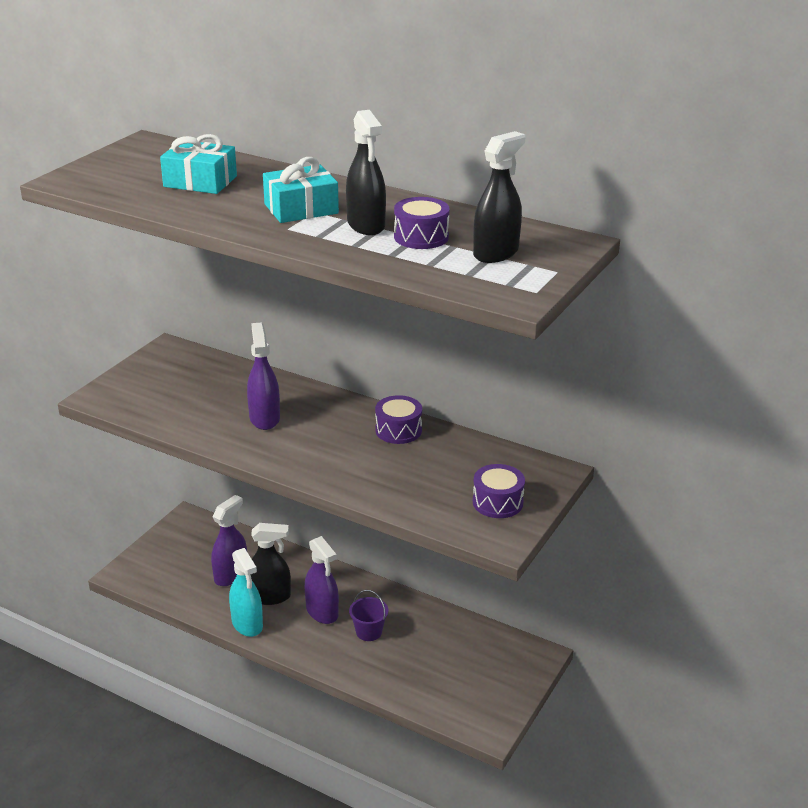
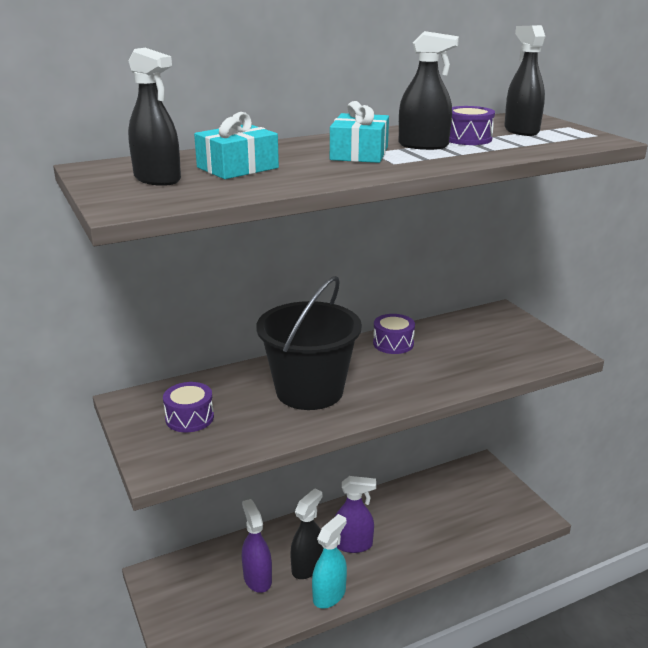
camera: 55 degrees left, 5 degrees down
(139, 168) = (157, 179): none -> black spray bottle
(247, 624) = (329, 595): turquoise spray bottle -> turquoise spray bottle turned 60 degrees counterclockwise
(264, 418) = (309, 391): purple spray bottle -> black bucket
(369, 632) = (397, 530): purple bucket -> none
(497, 502) = (521, 340): purple drum -> purple drum (189, 418)

